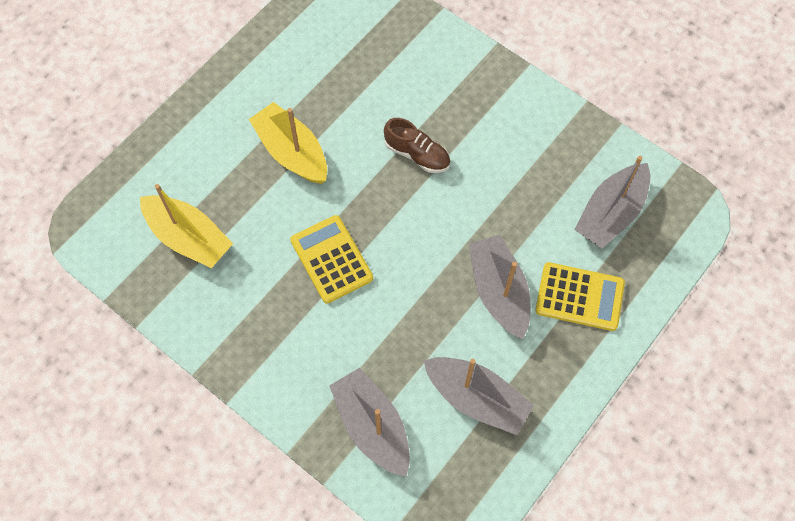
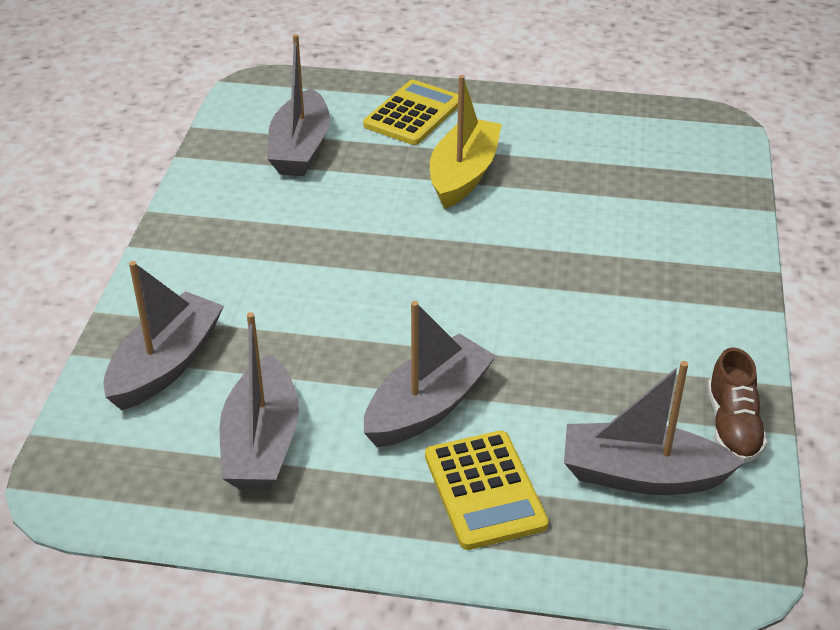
camera: 60 degrees right, 25 degrees down
(188, 238) = (300, 148): yellow boat -> grey boat
(331, 259) = (356, 252): yellow calculator -> yellow calculator (413, 114)
(417, 154) = (552, 265): brown shoe -> brown shoe (732, 426)

